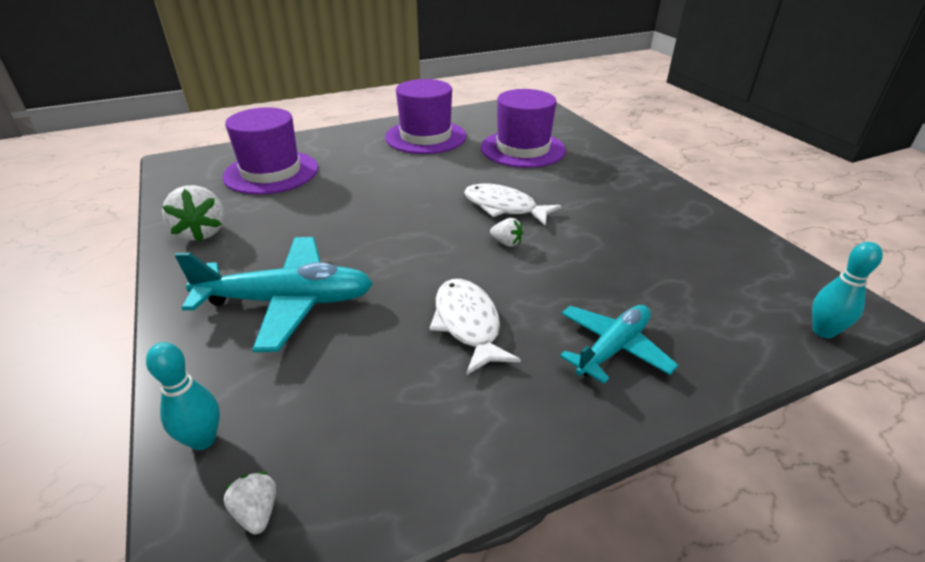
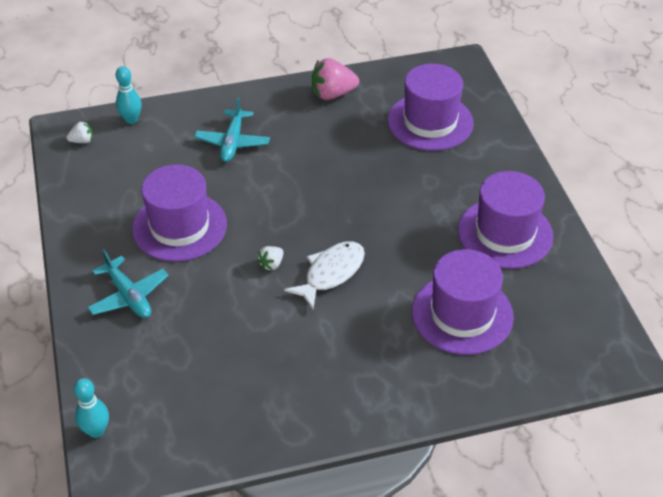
camera: 100 degrees right, 10 degrees up
(201, 232) = (332, 94): white strawberry -> pink strawberry
(287, 302) = (232, 142): turquoise plane -> turquoise plane, size x0.64
(468, 324) = (179, 226): white fish -> purple hat

